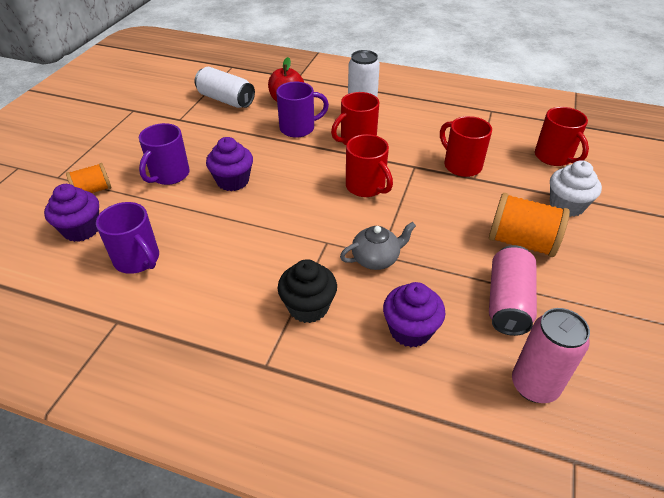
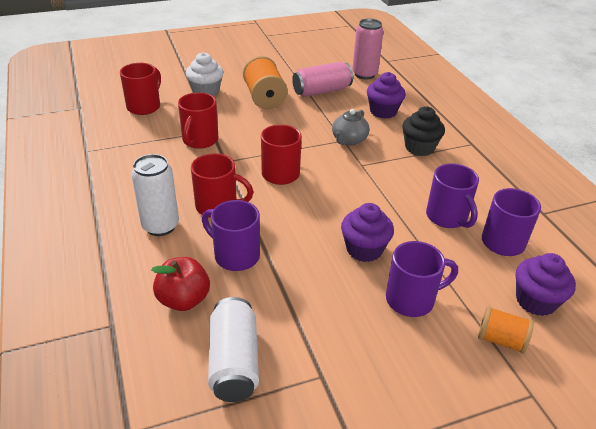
camera: 130 degrees left, 5 degrees down
(201, 247) = (447, 217): none -> purple mug
(376, 259) = (349, 140): grey teapot -> grey teapot turned 90 degrees counterclockwise

